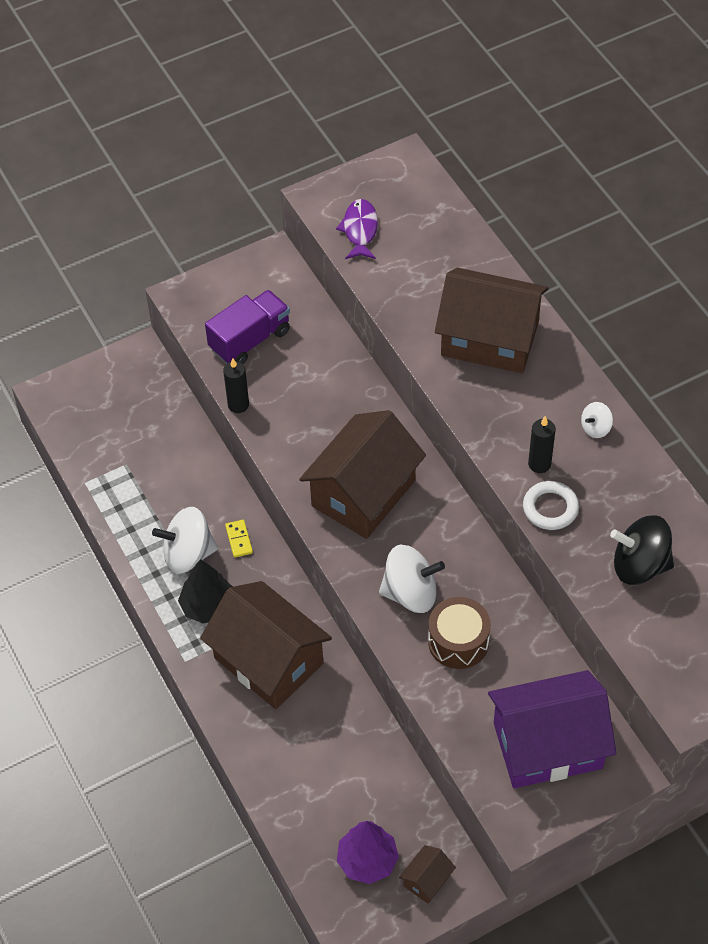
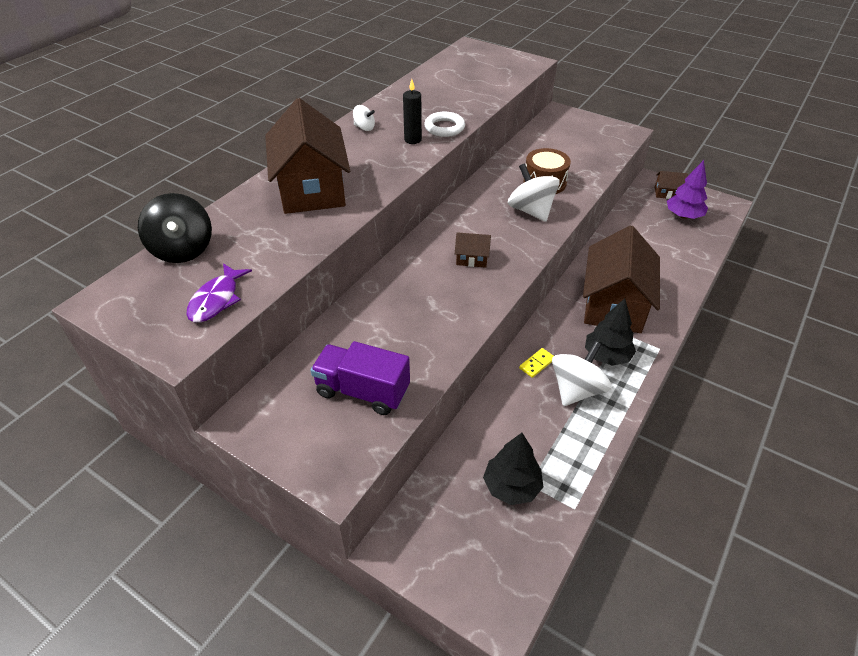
camera: 120 degrees left, 10 degrees down
(132, 451) = (511, 486): none -> black tree
(188, 554) = (576, 389): white spinning top -> white spinning top turned 105 degrees counterclockwise
(238, 405) = (443, 366): black candle -> none
(360, 230) = (217, 300): purple fish -> purple fish turned 45 degrees counterclockwise
(363, 493) = (472, 258): brown house -> brown house, size x0.41
(547, 745) = (573, 136): purple house -> none
(639, 565) = (456, 92): black spinning top -> black spinning top (183, 249)

